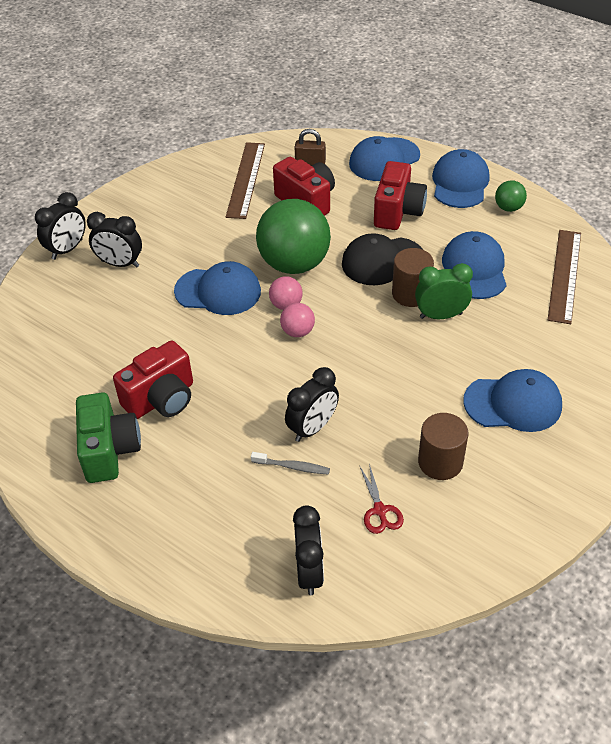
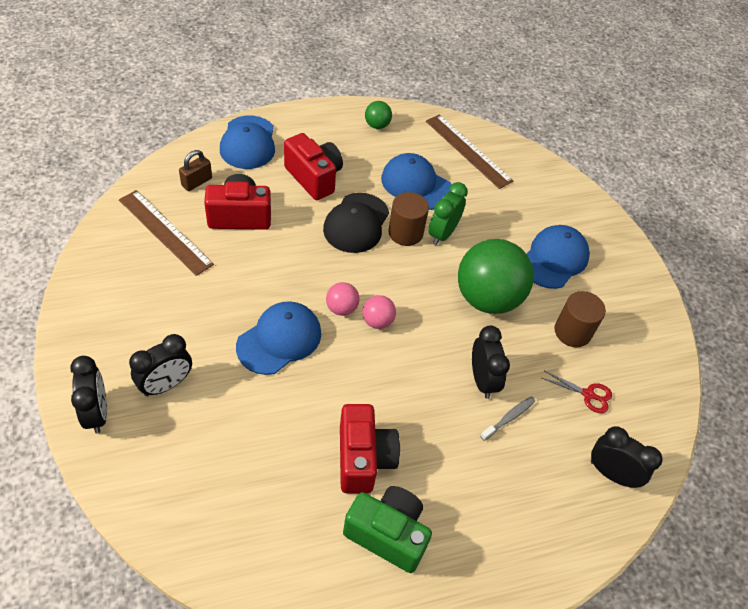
camera: 60 degrees left, 5 degrees up
(294, 264) = (302, 272): green ball -> green ball (487, 298)
(460, 183) = (323, 127): blue cap -> none

